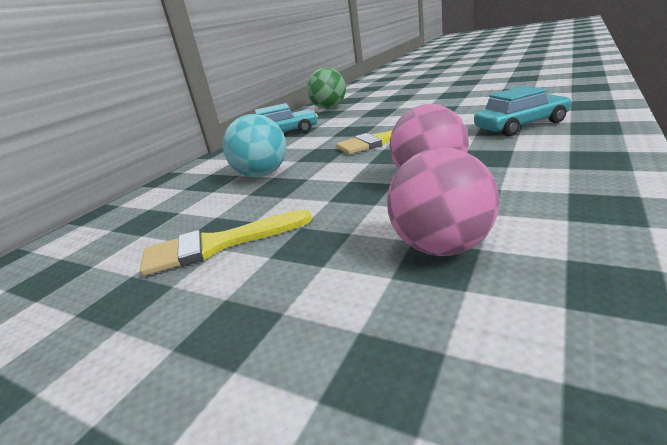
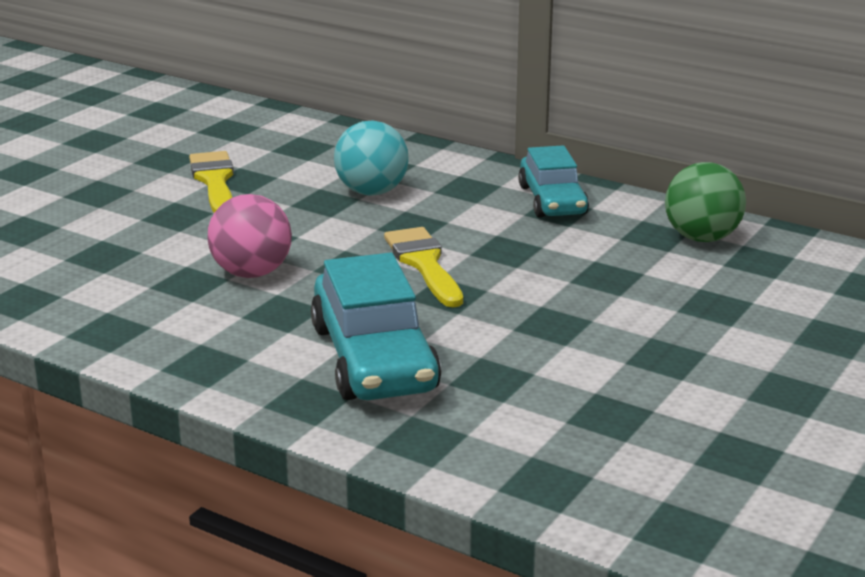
camera: 90 degrees right, 0 degrees up
(442, 247) = (118, 259): pink ball -> none
(521, 125) = (374, 358): turquoise car -> turquoise car, size x1.52

